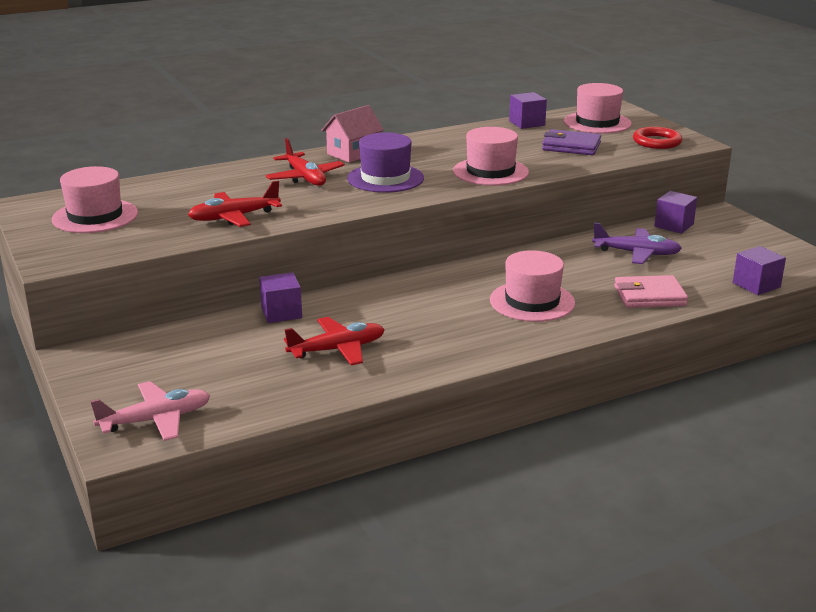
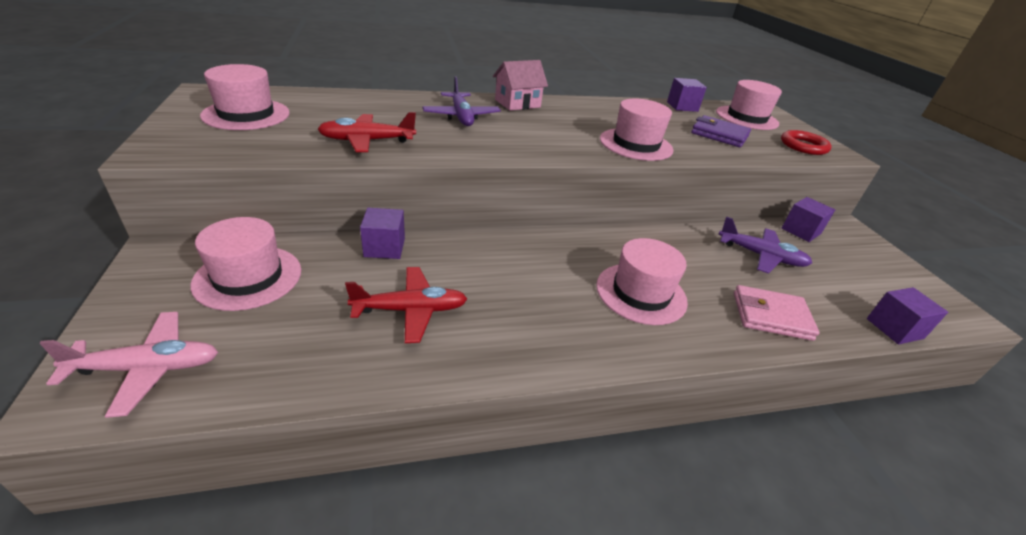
camera: 10 degrees right, 10 degrees up
(177, 355) = (248, 277): none -> pink hat
(305, 178) = (461, 116): red plane -> purple plane
(385, 178) = (533, 131): purple hat -> none

